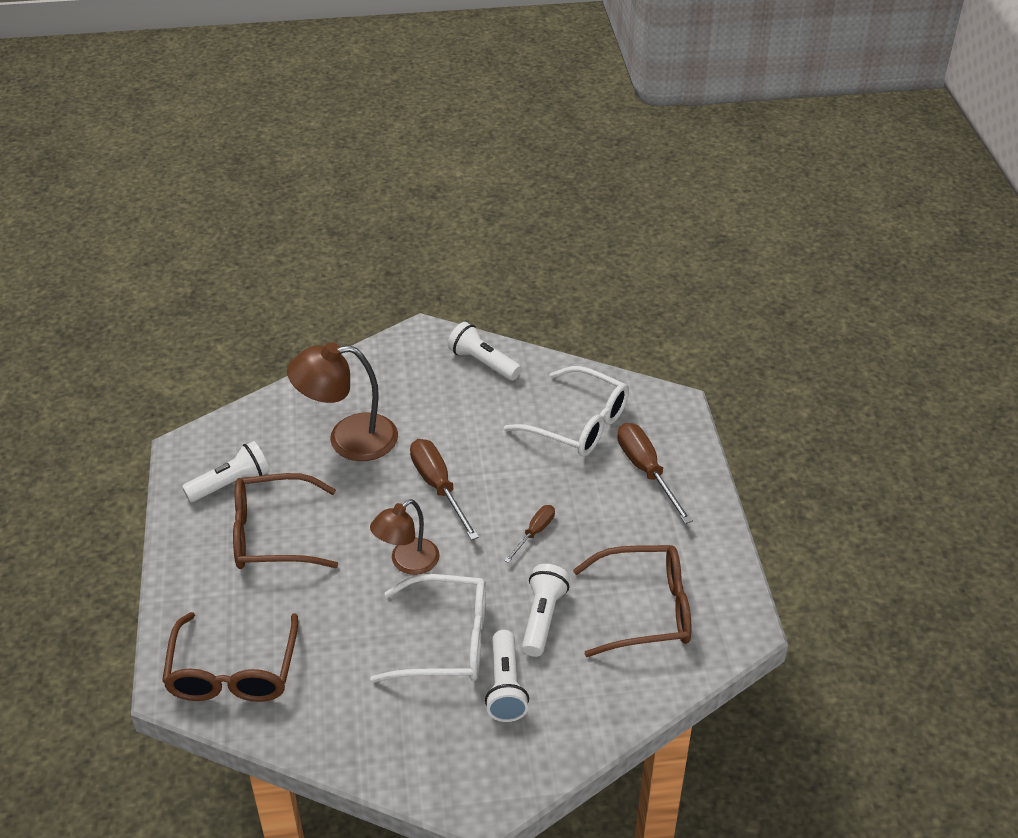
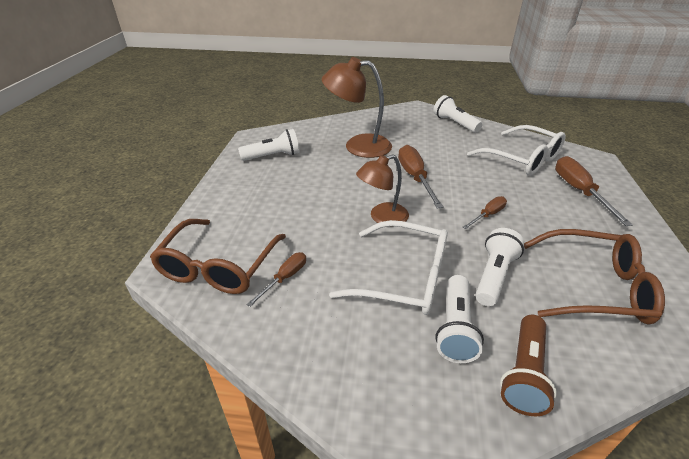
camera: 15 degrees right, 5 degrees down
(272, 535) = (288, 186): brown glasses -> none
(315, 670) = (285, 278): none -> brown screwdriver
(571, 717) = (524, 373): none -> brown flashlight

